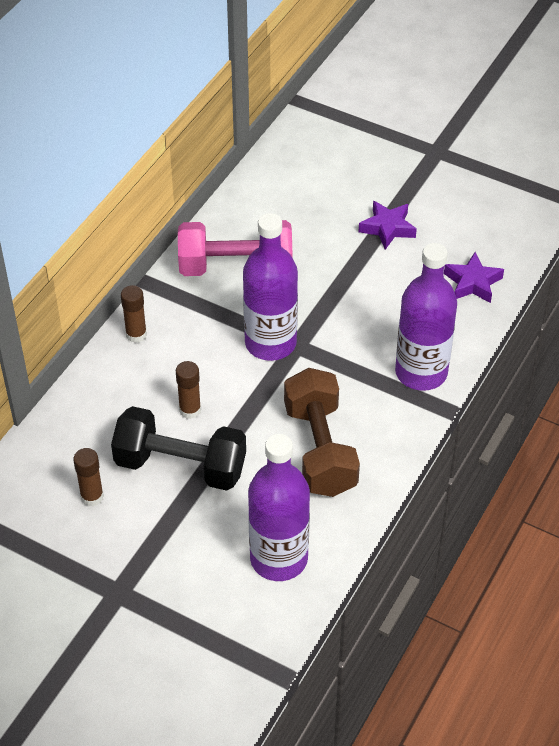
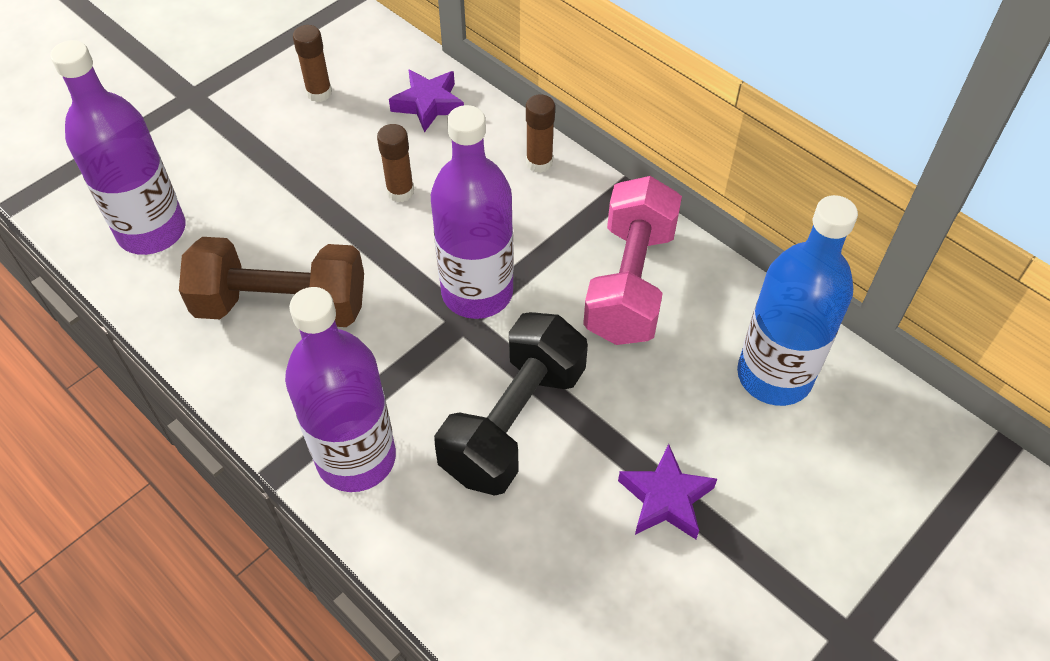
camera: 105 degrees right, 5 degrees up
(180, 466) = (323, 170): black dumbbell -> black dumbbell (513, 422)
(285, 192) = (774, 376): none -> blue bottle
(472, 283) = (509, 592): purple star -> purple star (428, 104)

